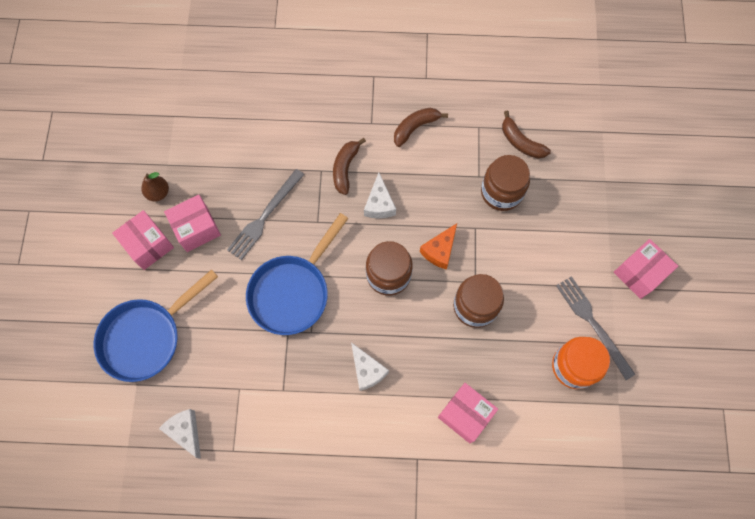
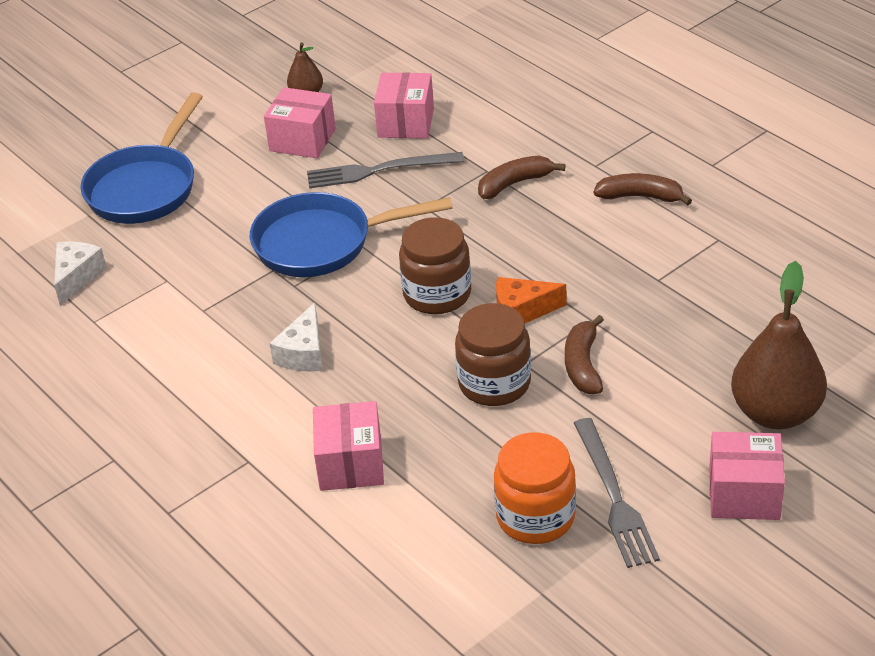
camera: 50 degrees right, 30 degrees down
(146, 337) = (145, 187): blue pan -> blue pan turned 75 degrees counterclockwise
(148, 245) = (243, 125): pink box -> pink box (406, 123)
(379, 204) = (510, 233): white cheese -> none
(501, 192) = (667, 309): brown jar -> none
(521, 142) = (754, 282): brown banana -> brown banana (583, 365)
(593, 324) = (614, 497): grey fork -> grey fork turned 150 degrees clockwise
(606, 215) = (775, 413): none -> brown pear

